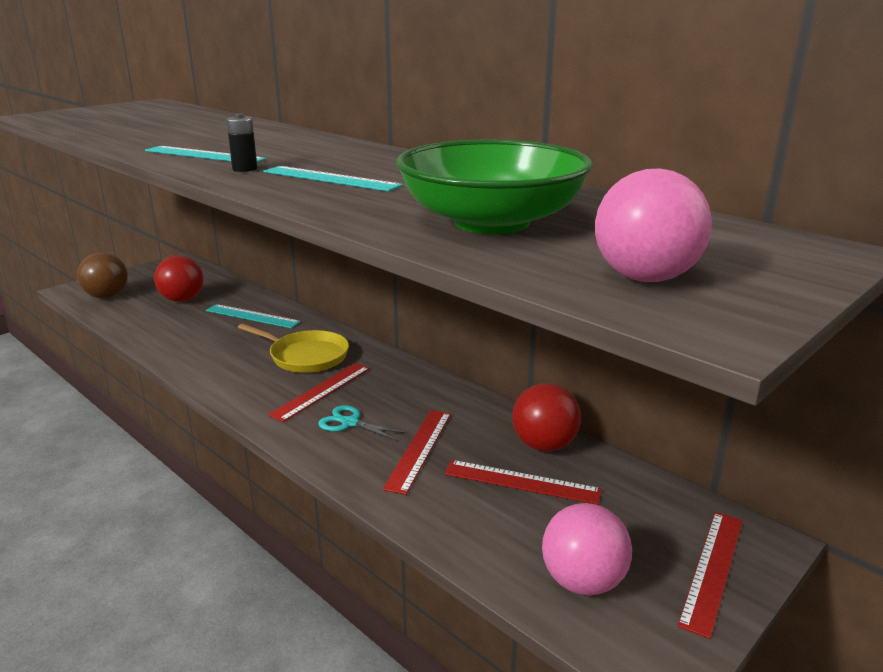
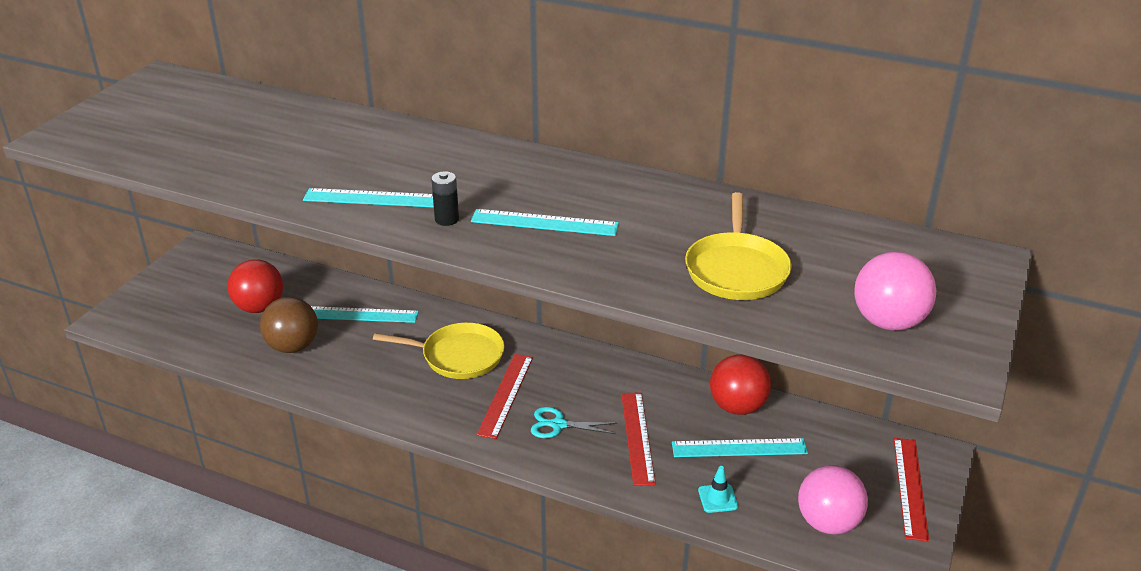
camera: 20 degrees left, 10 degrees up
(107, 296) = (164, 321): brown ball -> brown ball (293, 346)
(465, 524) = (717, 498): none -> turquoise traffic cone
(491, 222) = (736, 270): green bowl -> yellow pan
(521, 482) = (739, 448): red ruler -> turquoise ruler

